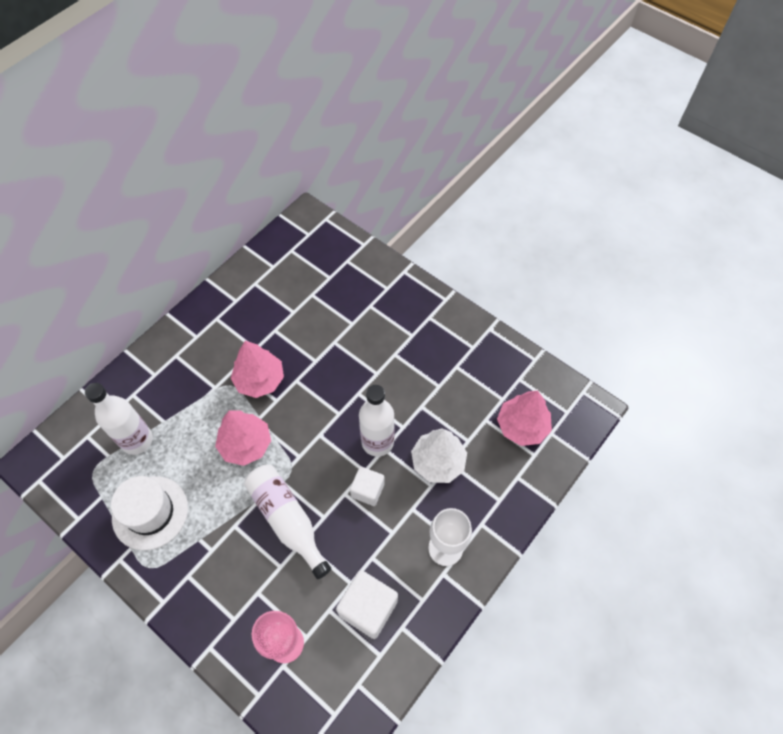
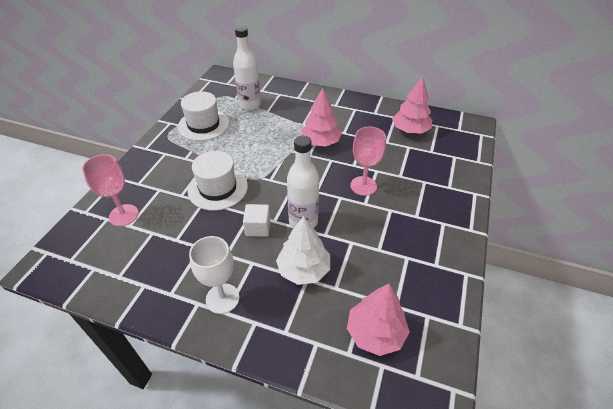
camera: 70 degrees right, 15 degrees down
(246, 444) = (267, 150): pink tree -> pink tree (410, 130)
(287, 520) = (218, 188): white bottle -> white hat
(351, 364) = (363, 186): none -> pink goblet
(368, 608) = (157, 257): white cube -> none

